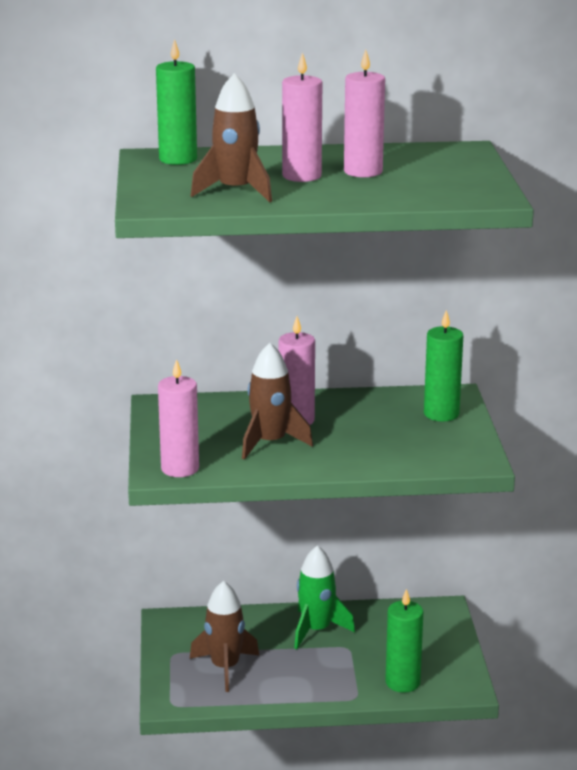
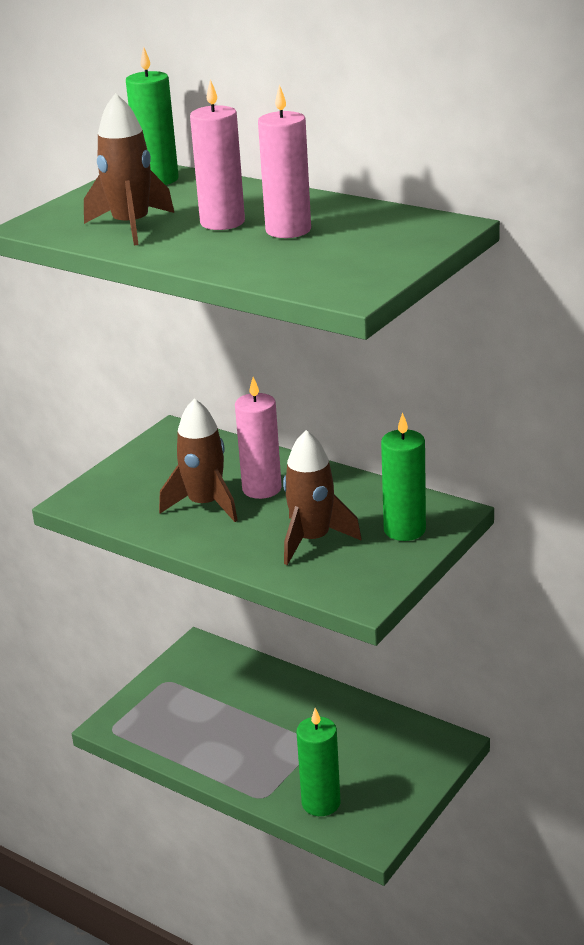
camera: 40 degrees right, 5 degrees up
(180, 468) = (96, 503): pink candle -> none
(225, 667) = (190, 714): brown rocket -> brown rocket (312, 540)
(316, 630) = (308, 712): green rocket -> none

